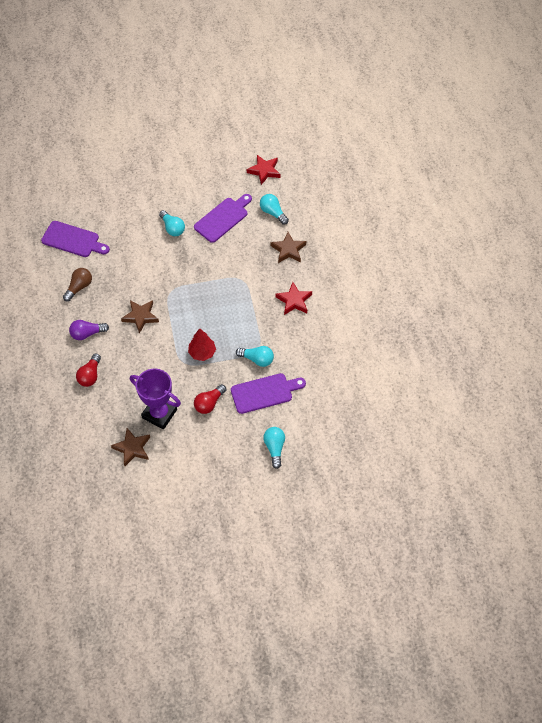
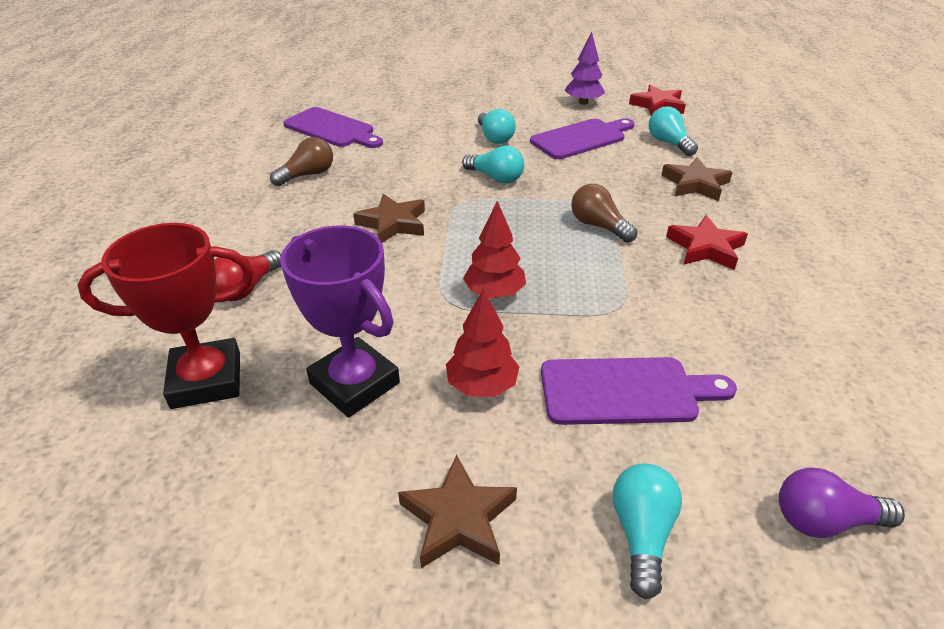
camera: 15 degrees right, 20 degrees down
(87, 333) = (283, 229): purple light bulb -> purple light bulb (824, 520)
(100, 426) = (206, 380): none -> red trophy
(132, 448) = (251, 443): brown star -> brown star (458, 518)
(209, 403) = (482, 386): red light bulb -> red tree
(218, 177) = (583, 102): none -> purple tree
(242, 296) = (598, 226): none -> brown light bulb
(257, 359) = (615, 324): turquoise light bulb -> turquoise light bulb (495, 178)

